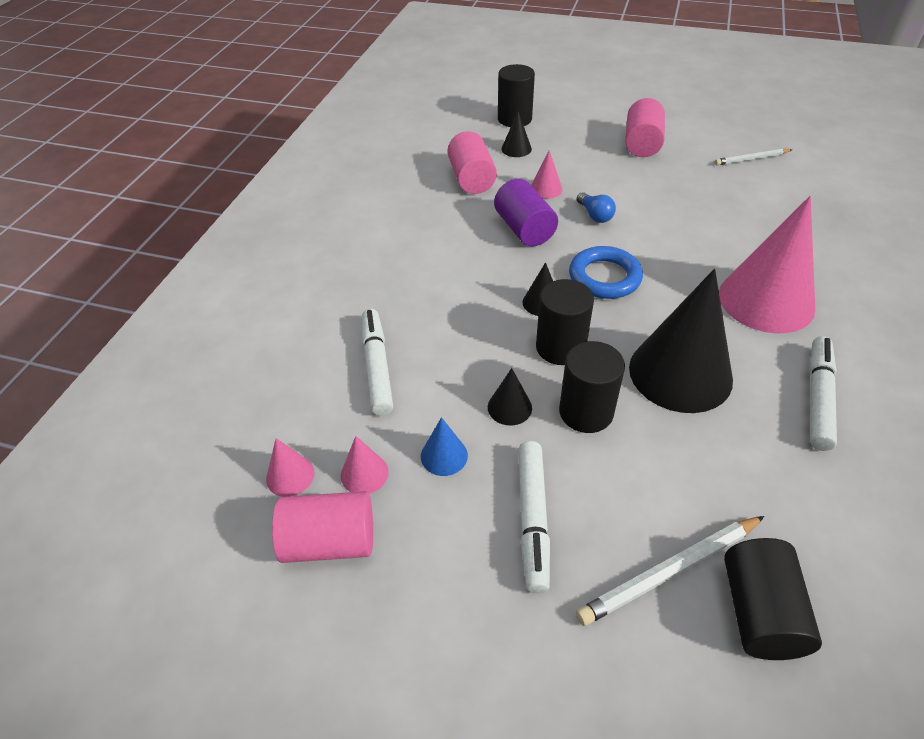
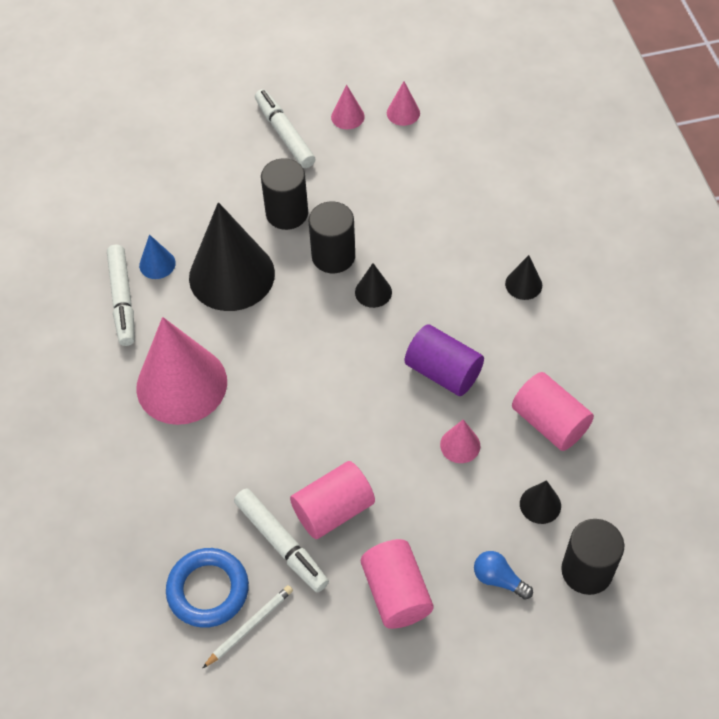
camera: 150 degrees right, 10 degrees up
(290, 475) = (446, 92): pink cone -> pink cone (347, 116)
(330, 541) = (391, 74): pink cylinder -> pink cylinder (333, 510)
(377, 367) = (457, 179): white marker -> white marker (281, 544)
(444, 456) = (362, 144): blue cone -> blue cone (157, 264)
(509, 407) = (341, 193): black cone -> black cone (523, 284)
(595, 215) = (385, 427): blue light bulb -> blue light bulb (498, 579)
(604, 277) = (334, 345): blue ring -> blue ring (208, 590)
(670, 571) = (193, 142): white pencil -> none
(759, 612) = (138, 144): black cylinder -> none

